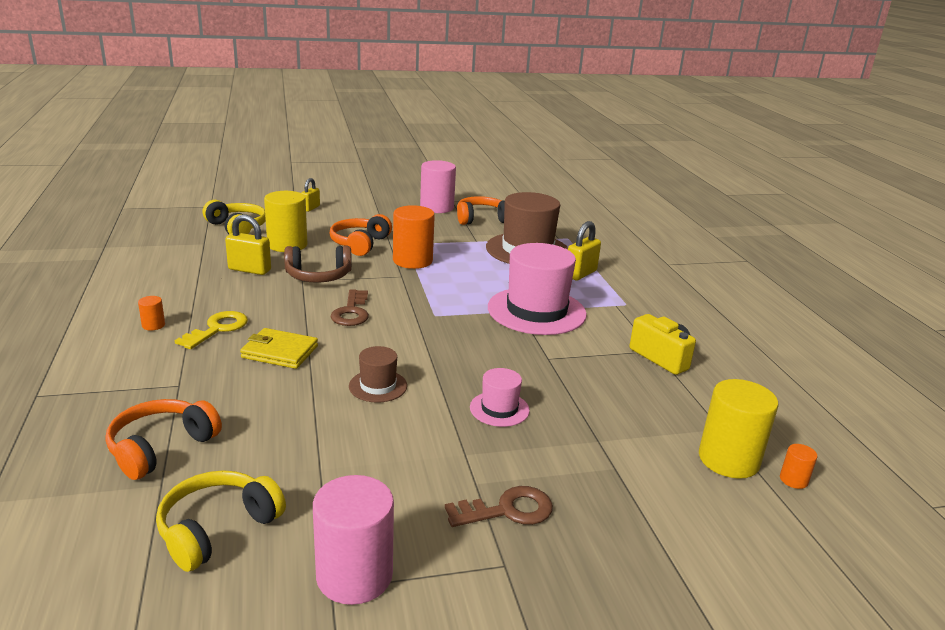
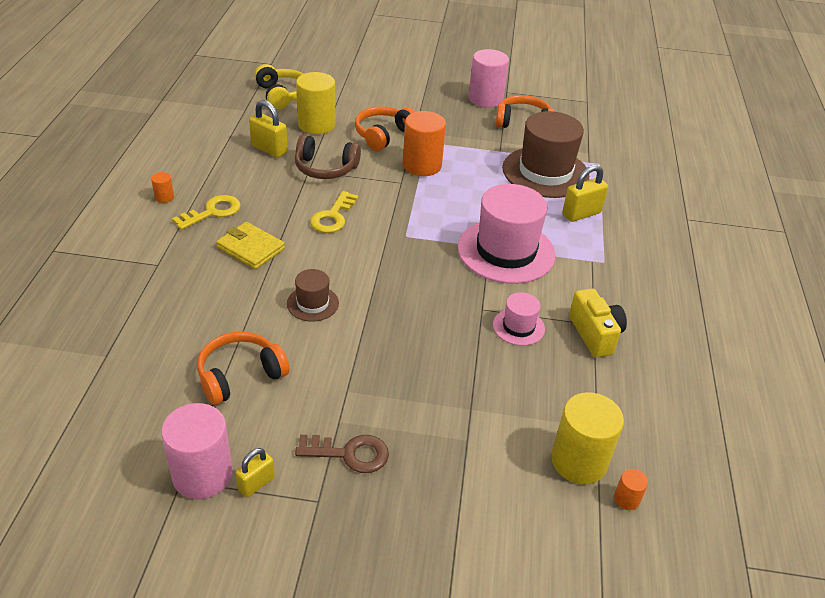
camera: 20 degrees right, 15 degrees up
(161, 447) = (119, 322): orange headphones -> orange headphones (240, 375)
(217, 529) = (127, 406): yellow headphones -> none
(310, 208) = (361, 80): yellow padlock -> yellow padlock (256, 484)
(351, 312) = (333, 217): brown key -> yellow key
(499, 409) = (403, 353): pink hat -> pink hat (518, 327)

